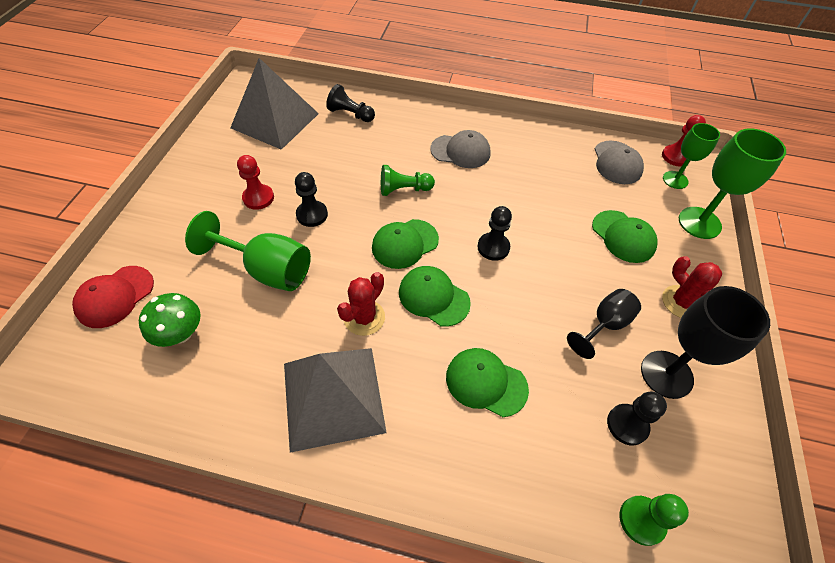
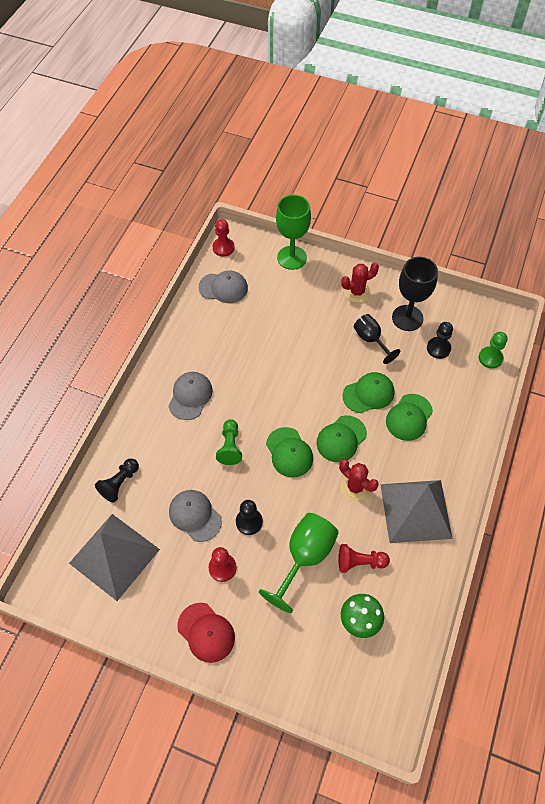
camera: 80 degrees left, 5 degrees up
(115, 296) = (321, 680): red cap -> red cap (206, 632)
(258, 329) = (360, 562): none -> red pawn
(318, 170) = (195, 516): none -> grey cap
(493, 247) = (299, 392): black pawn -> none
(623, 236) = (299, 307): green cap -> green cap (368, 394)
(675, 180) = (248, 257): green goblet -> none

